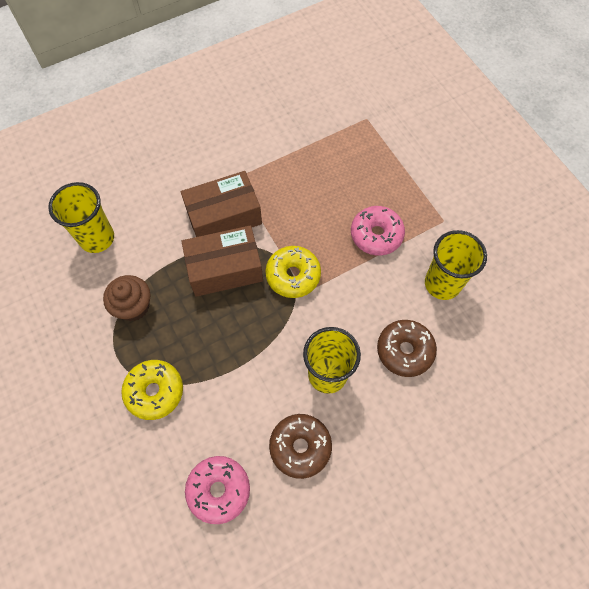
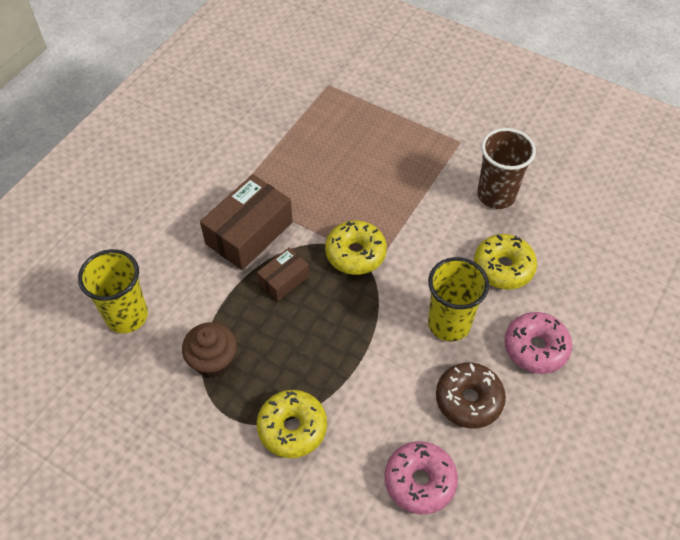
camera: 30 degrees left, 10 degrees down
(225, 269) = (284, 280): brown box -> brown box, size x0.55
(376, 235) = (408, 181): pink donut -> pink donut (535, 348)
(404, 351) = (503, 267): brown donut -> yellow donut
(442, 284) = (496, 195): yellow cup -> brown cup

